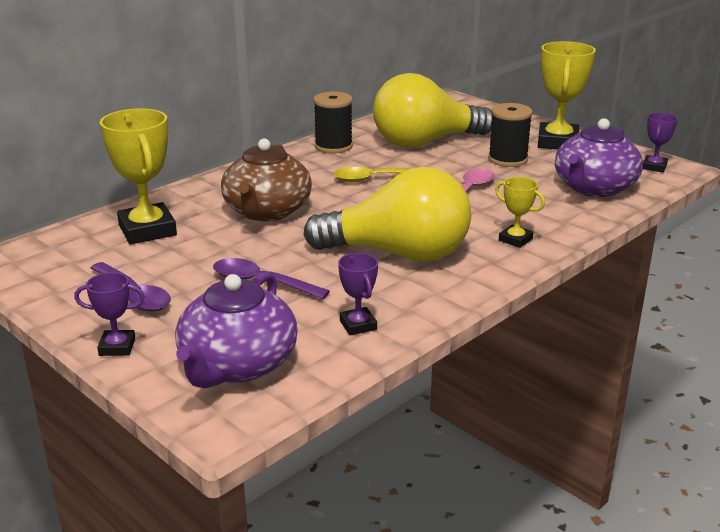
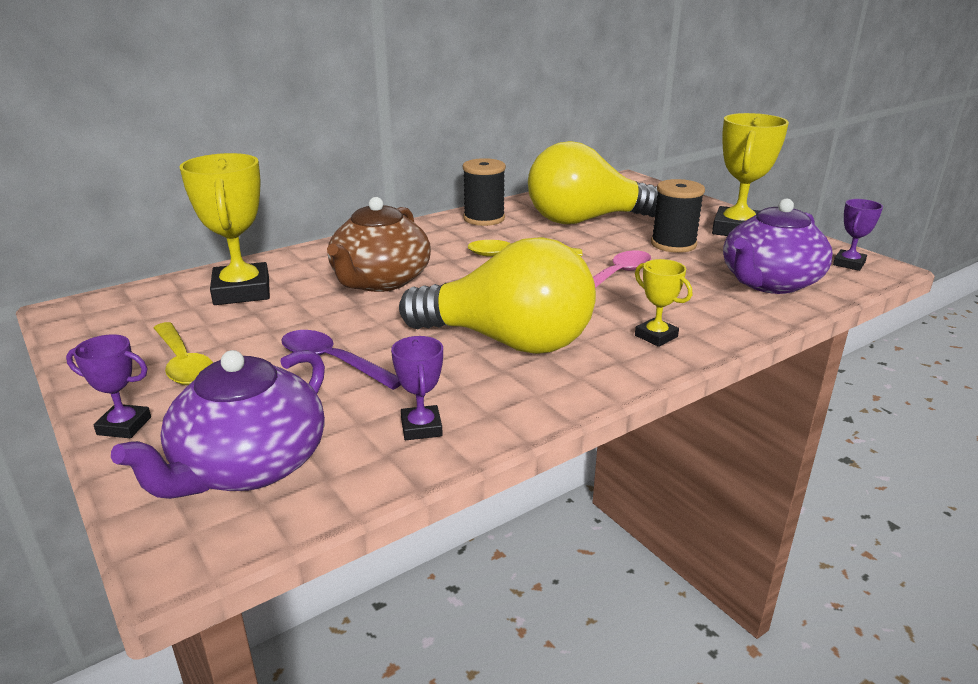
camera: 10 degrees right, 0 degrees up
(134, 295) = (183, 363): purple spoon -> yellow spoon

